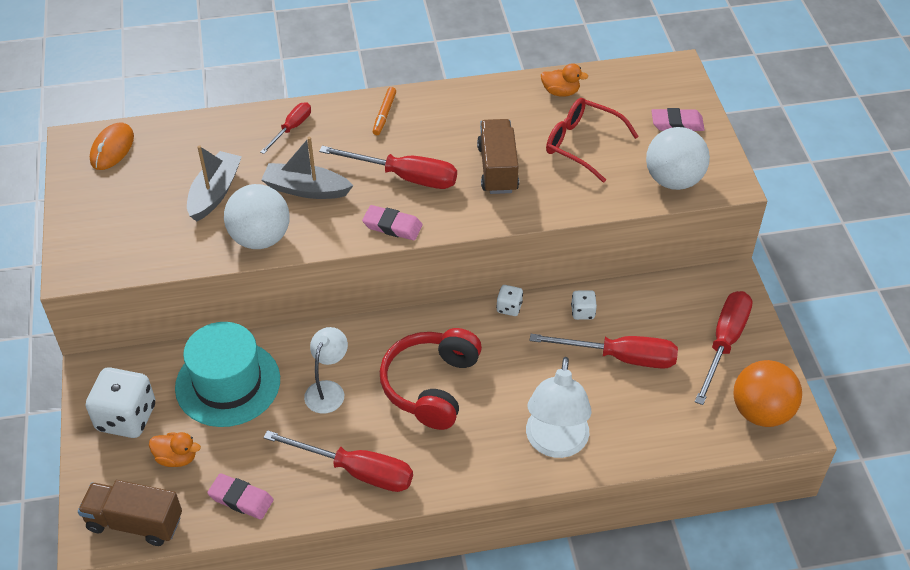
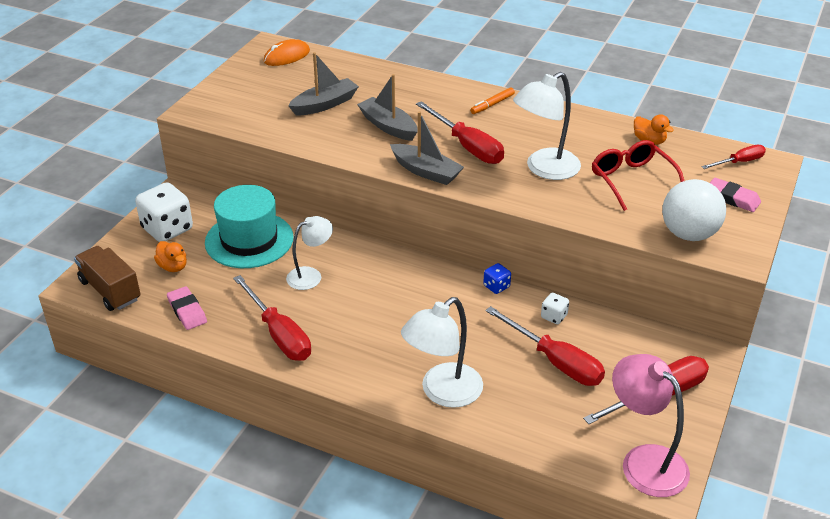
camera: 35 degrees right, 10 degrees down
(260, 238) = (326, 141): white ball -> none
(292, 128) = (416, 88): red screwdriver -> red screwdriver (739, 162)
(392, 226) = (426, 171): pink eraser -> grey boat
(431, 386) = (386, 308): red headphones -> none
(497, 169) = (544, 169): brown truck -> white lamp
(509, 307) = (496, 286): white dice -> blue dice
(761, 412) = (644, 461): orange ball -> pink lamp

